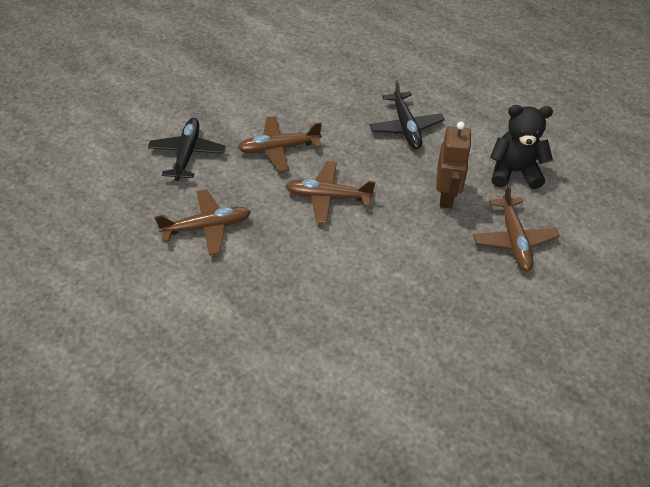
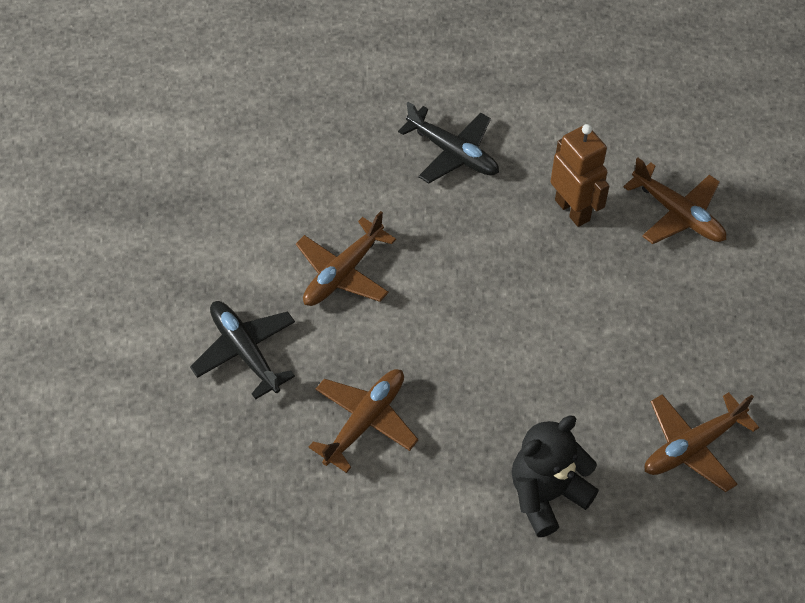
camera: 40 degrees left, 5 degrees up
(328, 197) = (456, 294): brown plane -> brown plane (693, 446)
(514, 172) = (610, 135): black teddy bear -> black teddy bear (546, 495)

